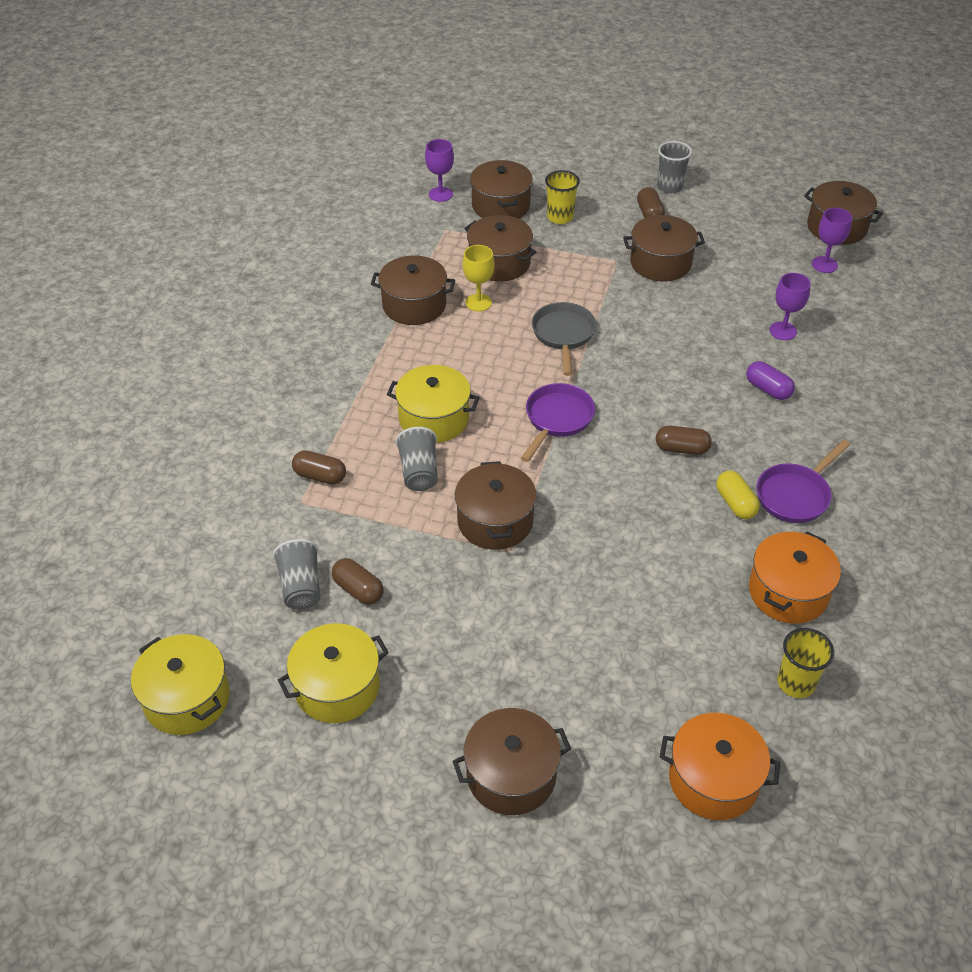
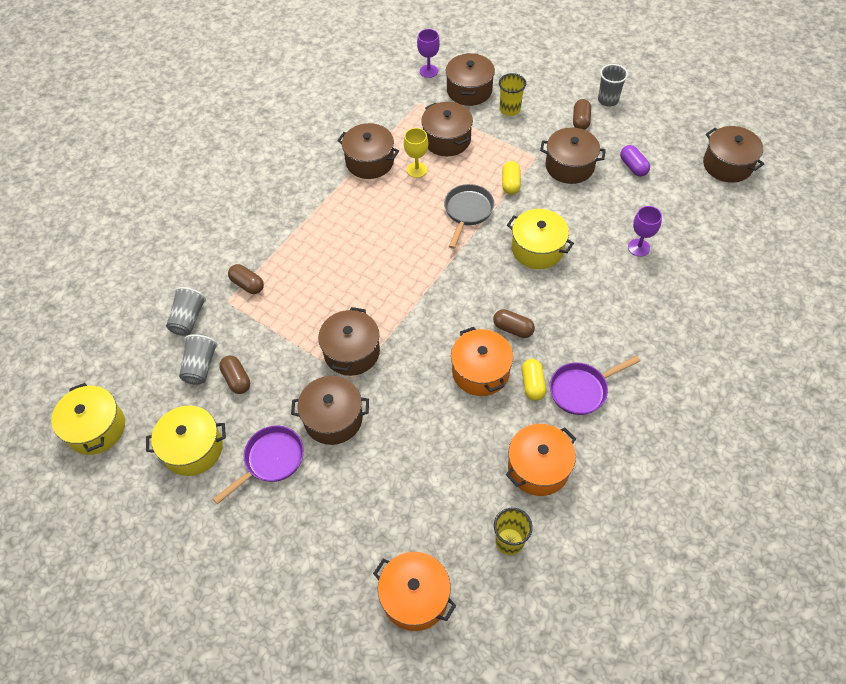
camera: 20 degrees right, 10 degrees up
(419, 472) = (316, 299): grey cup -> grey cup (188, 319)
(434, 419) = (344, 258): yellow pot -> yellow pot (537, 249)
(511, 775) = (278, 549): brown pot -> brown pot (333, 418)
(557, 419) = (432, 281): purple pan -> purple pan (271, 460)
(600, 295) = (510, 183): none -> yellow capsule
(666, 504) = (480, 371): none -> orange pot
(768, 389) = (603, 295): purple capsule -> purple capsule (633, 167)
(824, 265) = (701, 196): purple goblet -> none

